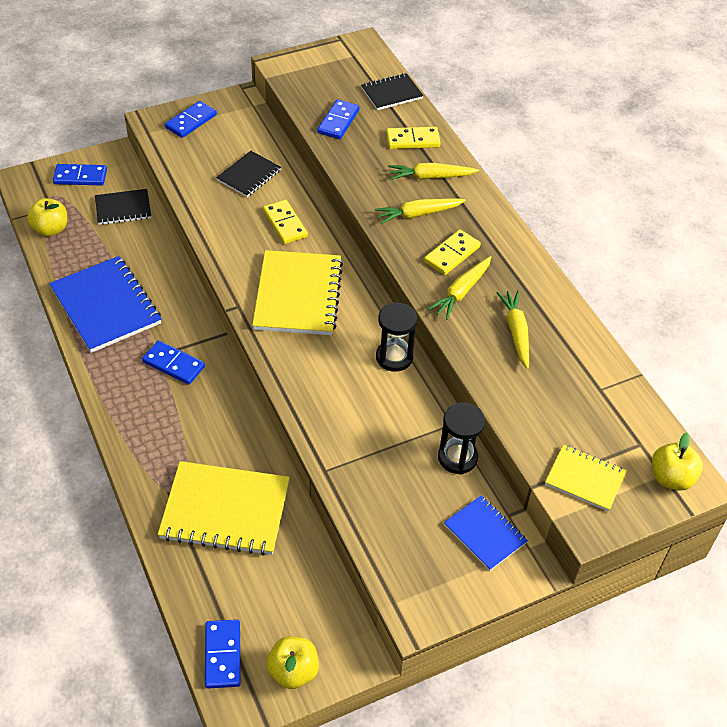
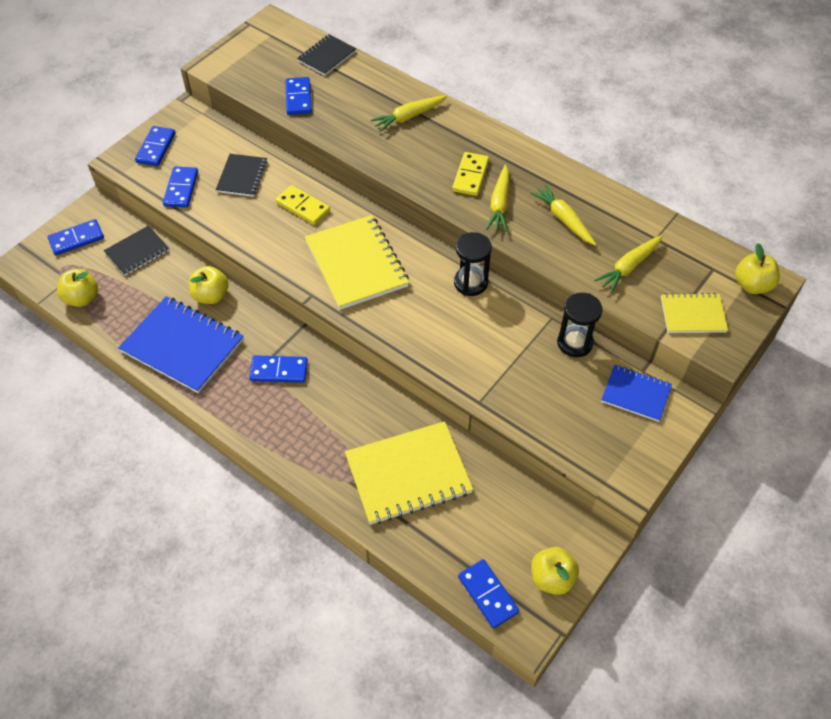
camera: 25 degrees left, 5 degrees up
(160, 273) = (211, 296): none -> yellow apple
(188, 165) = (181, 189): none -> blue domino
(412, 140) = (372, 91): yellow domino -> none
(418, 214) = (420, 152): yellow carrot -> yellow carrot (629, 267)

